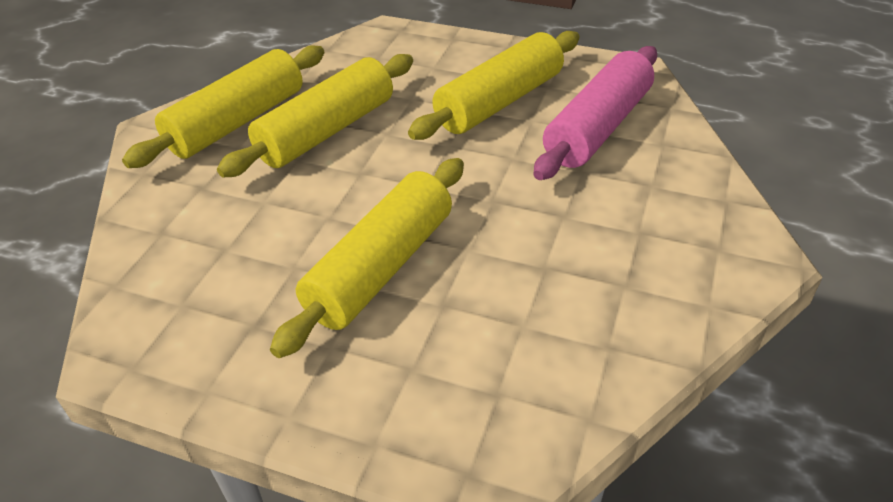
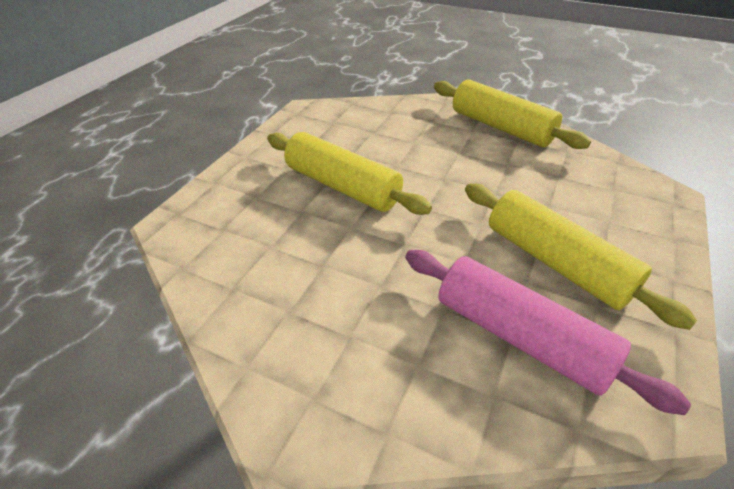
camera: 95 degrees right, 0 degrees up
(326, 131) = (494, 163): yellow rolling pin -> none

